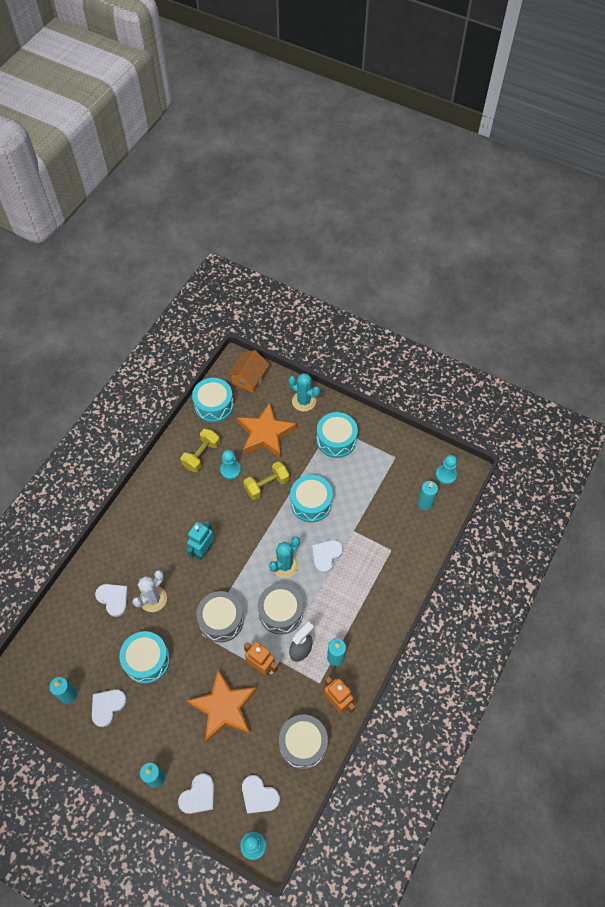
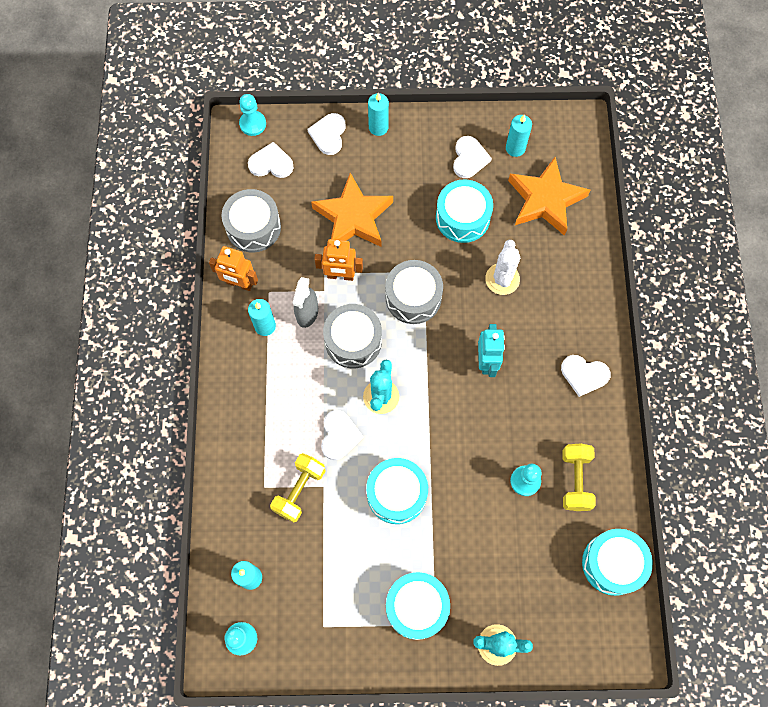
camera: 150 degrees right, 10 degrees up
(113, 599) = (544, 256): white heart -> white heart (584, 375)
(249, 378) = (597, 638): orange house -> none
(265, 434) = (515, 559): orange star -> orange star (545, 200)
(267, 485) = (466, 486): yellow dumbbell -> yellow dumbbell (299, 490)

